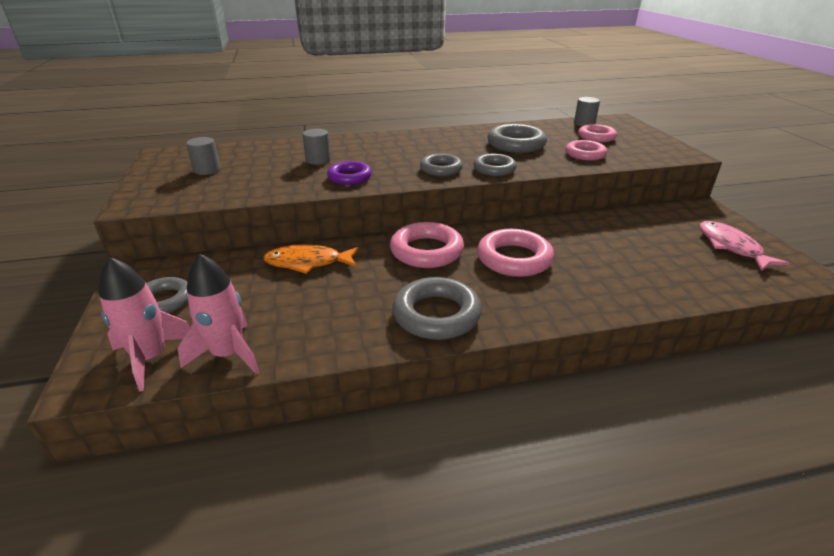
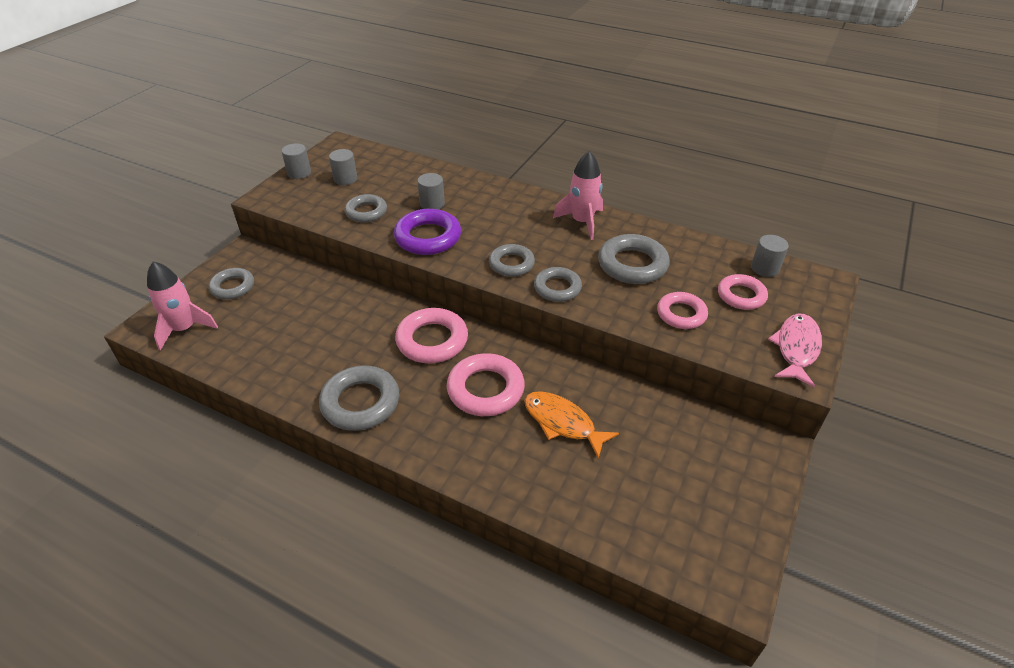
camera: 40 degrees right, 10 degrees up
(147, 180) = (299, 173): none -> grey cylinder
(228, 354) = (219, 352): pink rocket -> pink rocket (582, 222)
(265, 181) = (366, 212): none -> grey ring
(308, 263) = (342, 303): orange fish -> orange fish (562, 423)
(349, 177) = (428, 237): purple ring -> purple ring, size x1.53
(731, 247) = (710, 508): pink fish -> pink fish (796, 348)

